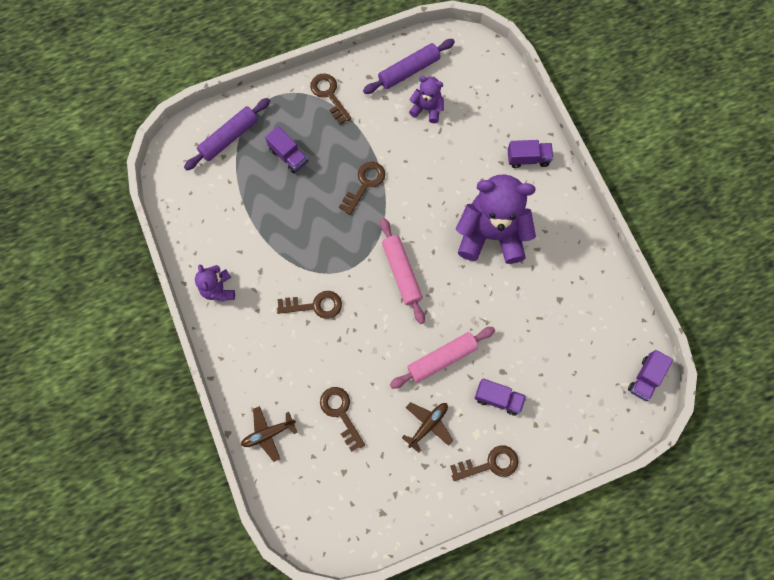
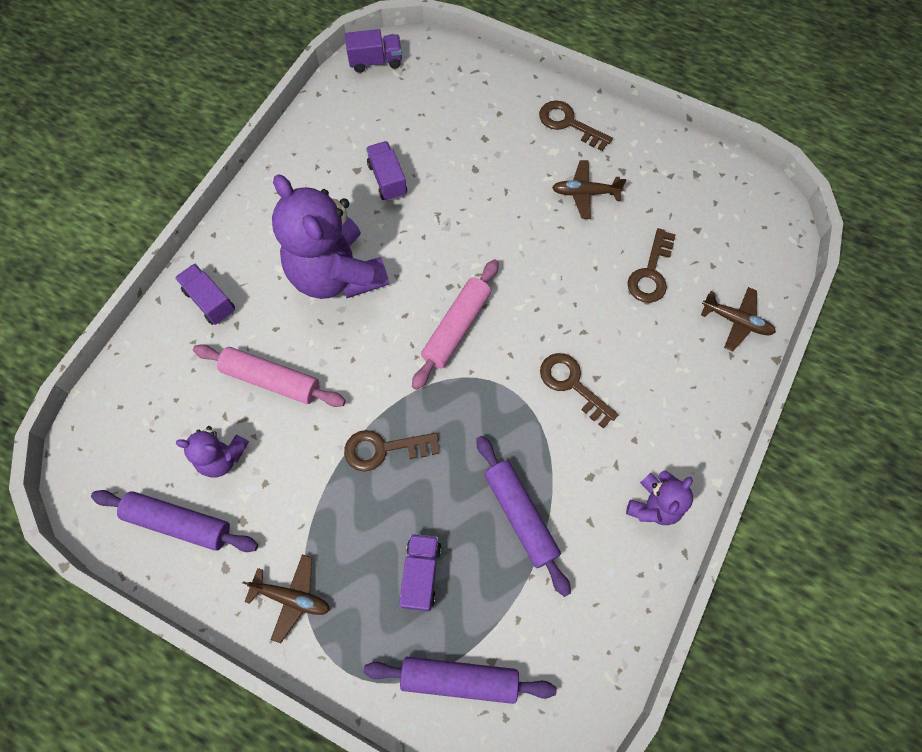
camera: 130 degrees left, 5 degrees down
(273, 221) = (520, 516): none -> purple rolling pin
(329, 95) = (292, 598): brown key -> brown plane
(427, 109) = (222, 457): purple teddy bear -> purple teddy bear turned 60 degrees counterclockwise
(442, 359) = (512, 226): pink rolling pin -> pink rolling pin (271, 380)
(498, 398) = (504, 155): purple truck -> purple truck (387, 179)

